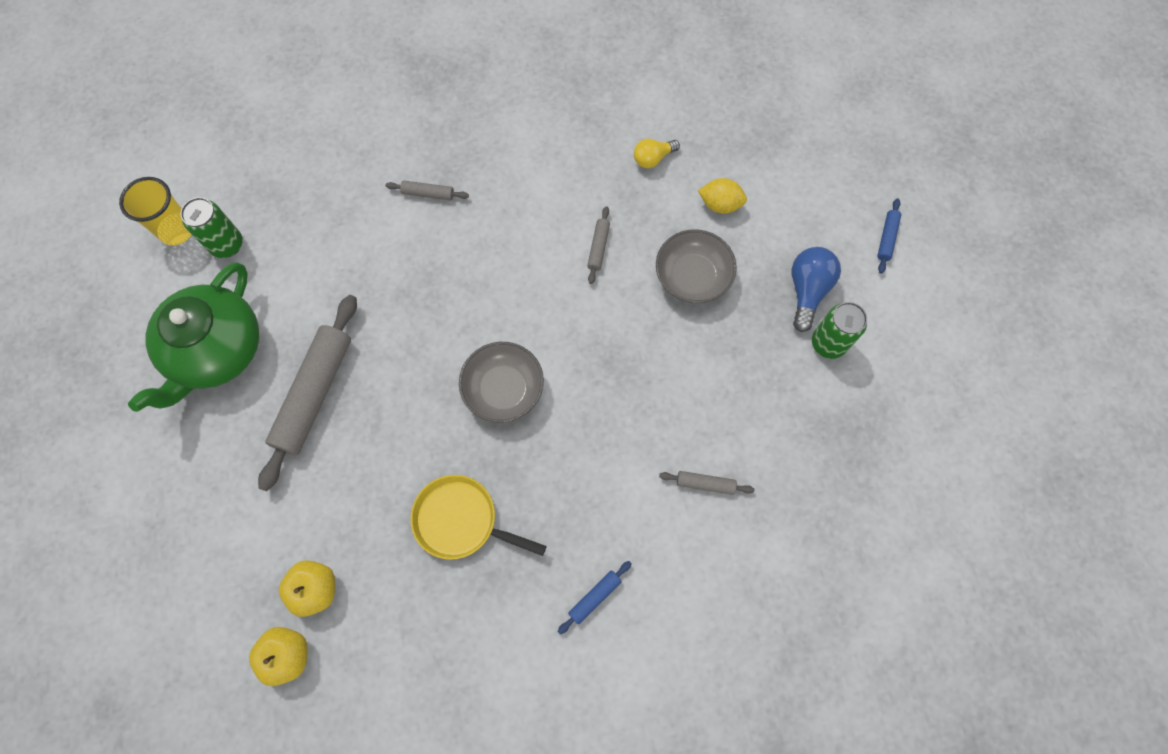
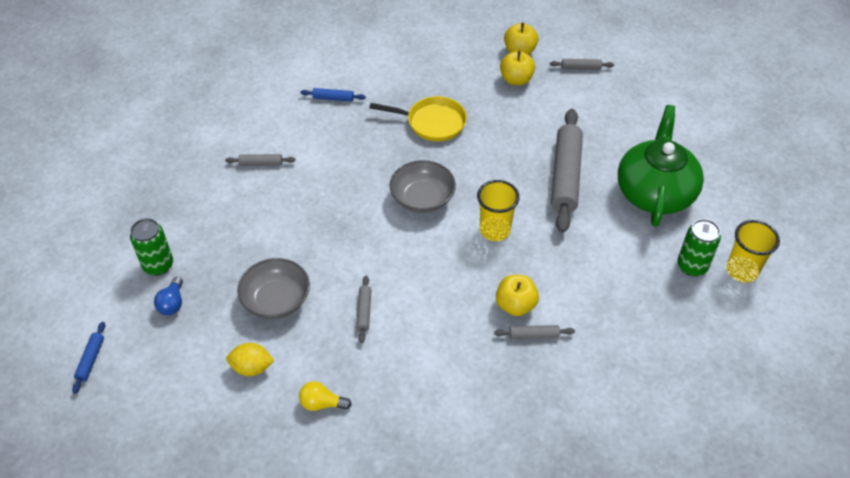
camera: 170 degrees right, 20 degrees down
(209, 598) = (581, 68): none -> grey rolling pin
(429, 327) = (495, 230): none -> yellow cup
(436, 229) = (515, 305): none -> yellow apple
(595, 597) = (333, 98): blue rolling pin -> blue rolling pin turned 60 degrees clockwise
(653, 158) = (322, 403): yellow light bulb -> yellow light bulb turned 135 degrees counterclockwise
(807, 291) = (172, 303): blue light bulb -> blue light bulb, size x0.64

